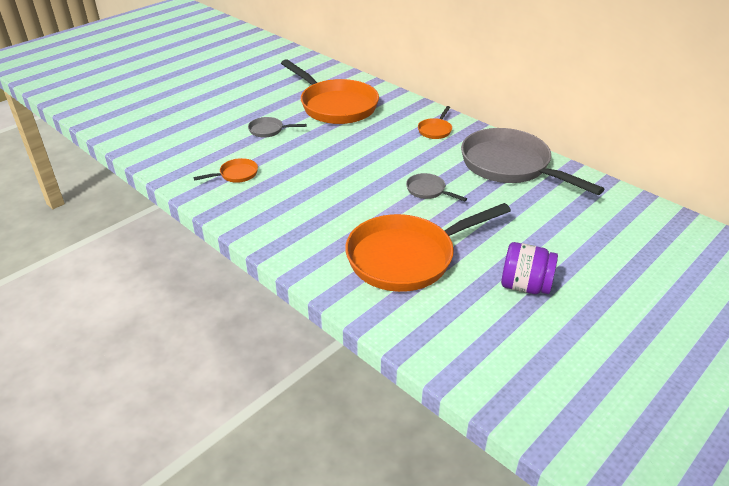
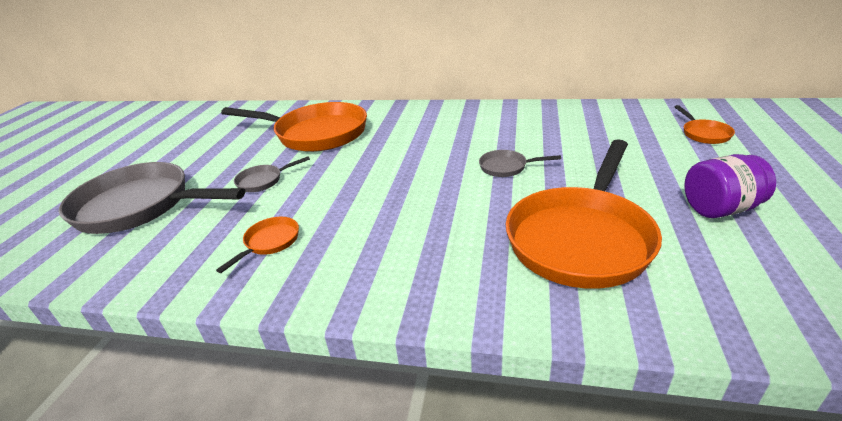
camera: 30 degrees left, 5 degrees down
(435, 130) = (441, 119): orange pan -> orange pan (704, 134)
(510, 166) = (544, 120): grey pan -> grey pan (140, 206)

